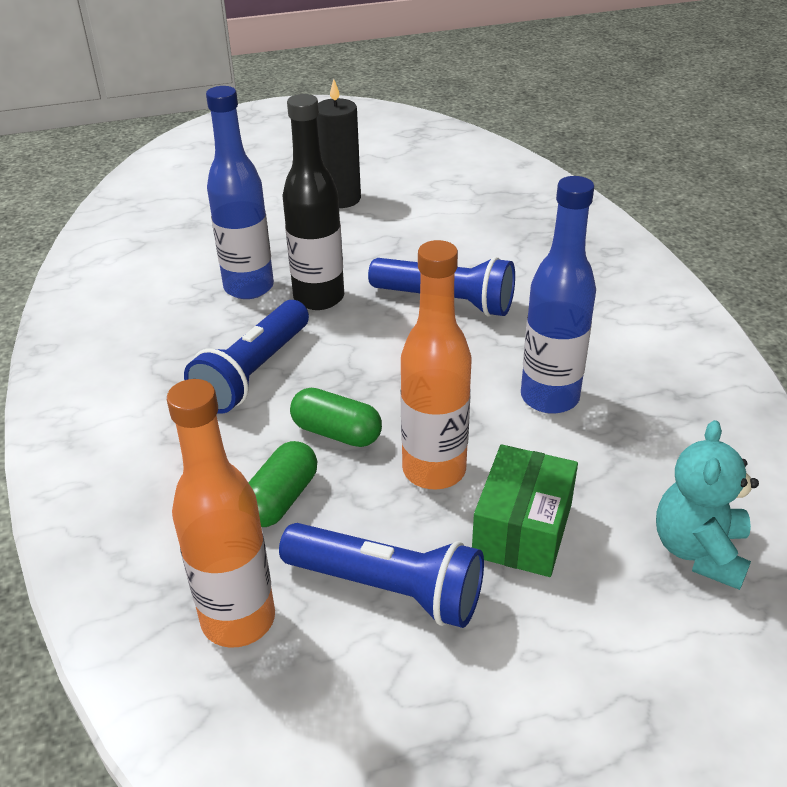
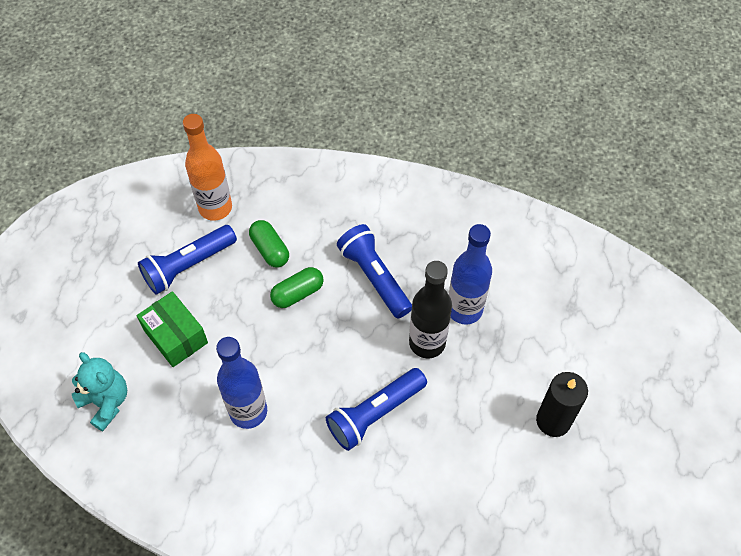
camera: 120 degrees right, 20 degrees up
(434, 470) = (239, 322): orange bottle -> none

